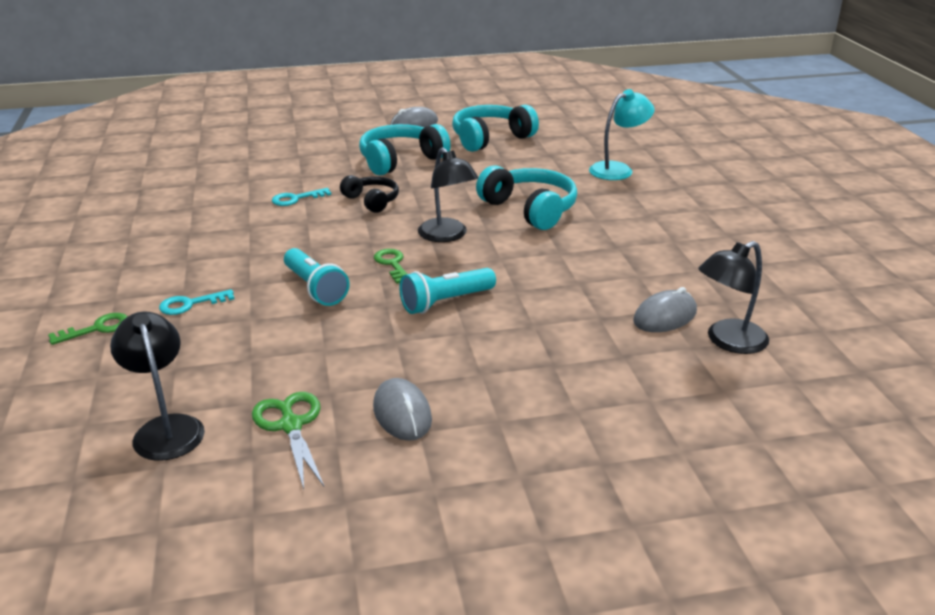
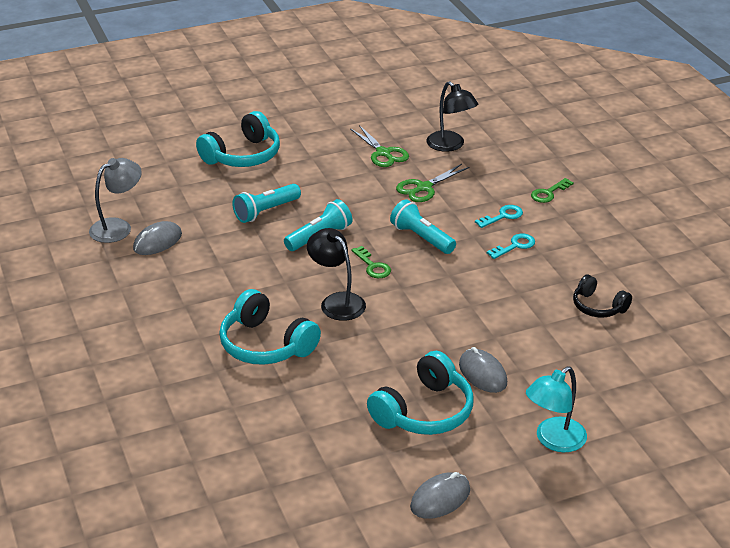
camera: 170 degrees right, 5 degrees up
(266, 355) = (424, 188): none -> green scissors
(296, 199) = (501, 334): turquoise key -> turquoise key (515, 246)
(372, 201) = (425, 339): black headphones -> black headphones (598, 306)
(402, 413) = (324, 164): grey mouse -> grey mouse (482, 374)
(490, 138) = (329, 473): turquoise headphones -> turquoise headphones (243, 155)
(512, 343) = (266, 211): none -> turquoise flashlight
(618, 169) = (170, 424): turquoise lamp -> turquoise lamp (553, 440)
(728, 341) = (118, 227): black lamp -> grey lamp

